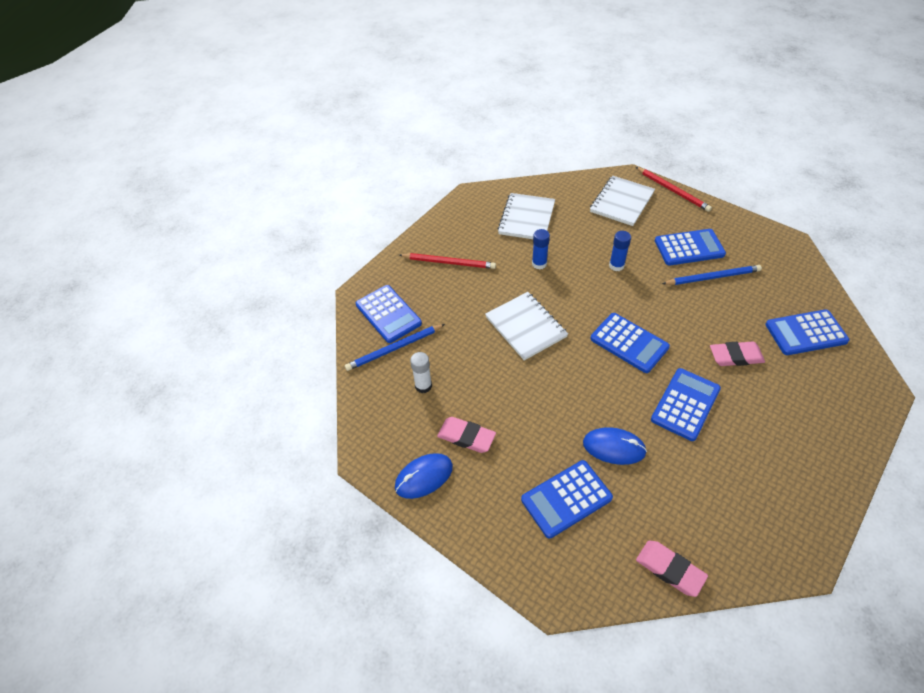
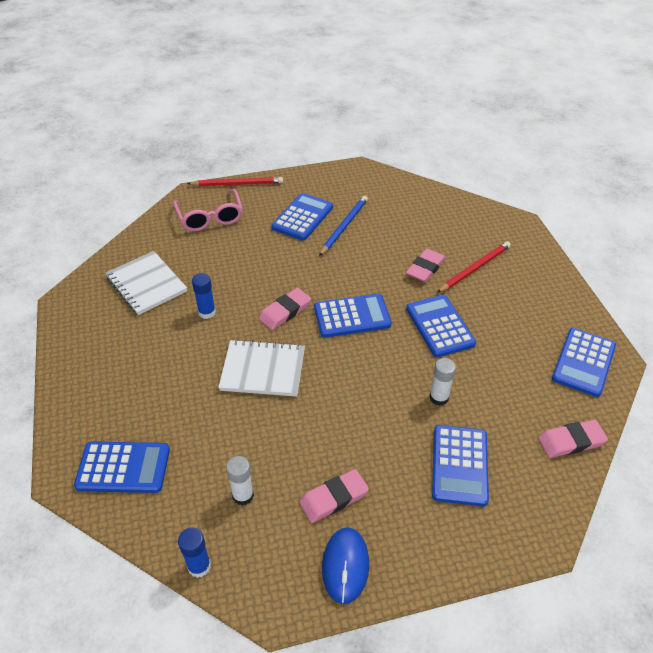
camera: 55 degrees left, 5 degrees down
(394, 349) = (172, 491): blue pencil -> none
(449, 262) = (123, 374): red pencil -> red pencil (475, 268)
(588, 302) = (285, 311): none -> pink eraser
(614, 447) = (439, 398): blue mouse -> white glue stick
(616, 265) = (269, 268): blue glue stick -> blue glue stick (199, 566)
(621, 202) = (210, 218): white notebook -> pink glasses
(805, 333) = (442, 220): blue calculator -> blue calculator (583, 362)

